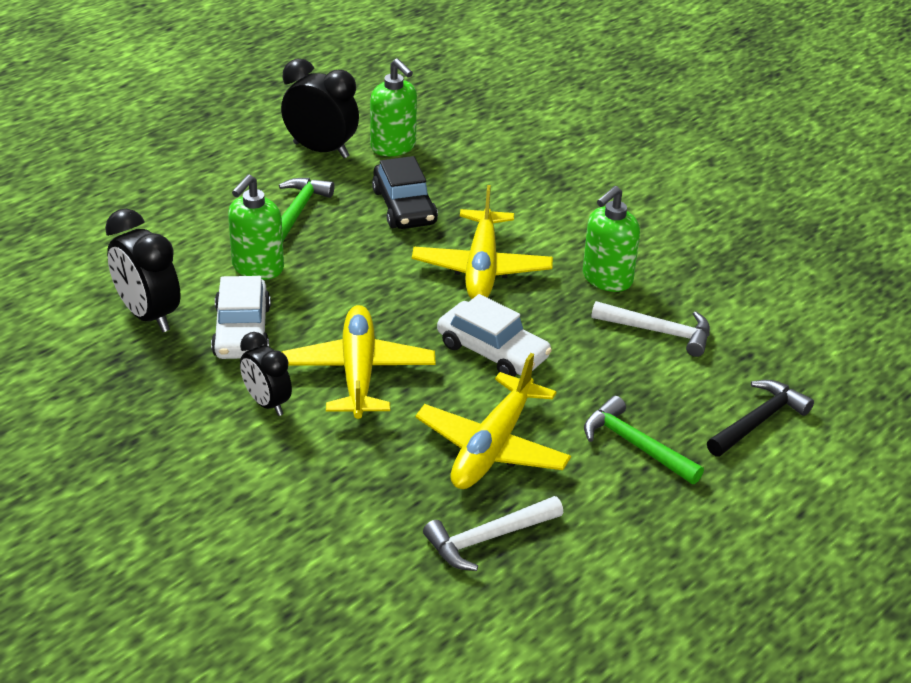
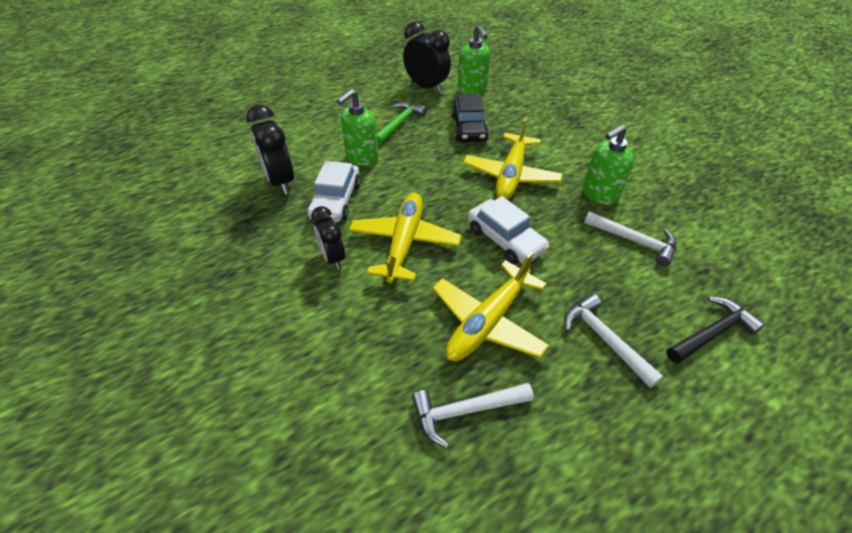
camera: 15 degrees right, 10 degrees up
(636, 445) = (604, 339): green hammer -> white hammer

